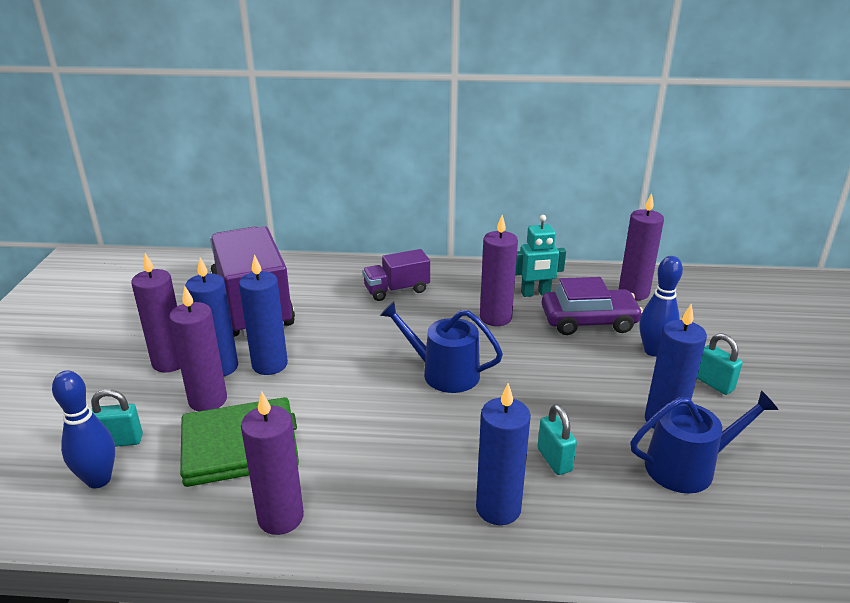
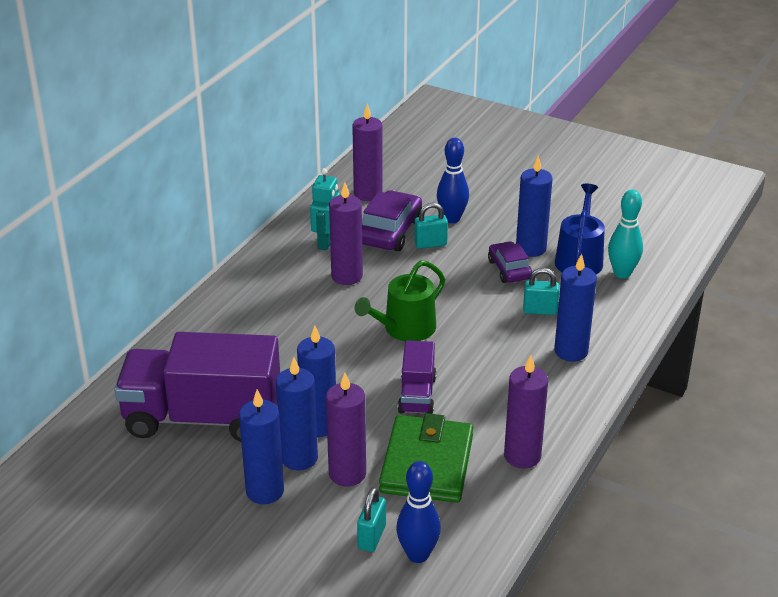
camera: 65 degrees left, 5 degrees up
(170, 362) = (265, 491): purple candle -> blue candle
(396, 290) = (252, 317): purple truck -> purple truck (417, 394)
(443, 373) = (404, 329): blue watering can -> green watering can
(608, 415) = (509, 269): none -> purple car
(700, 515) = (622, 273): none -> turquoise bowling pin
(714, 384) = (507, 211): turquoise padlock -> turquoise padlock (430, 244)

